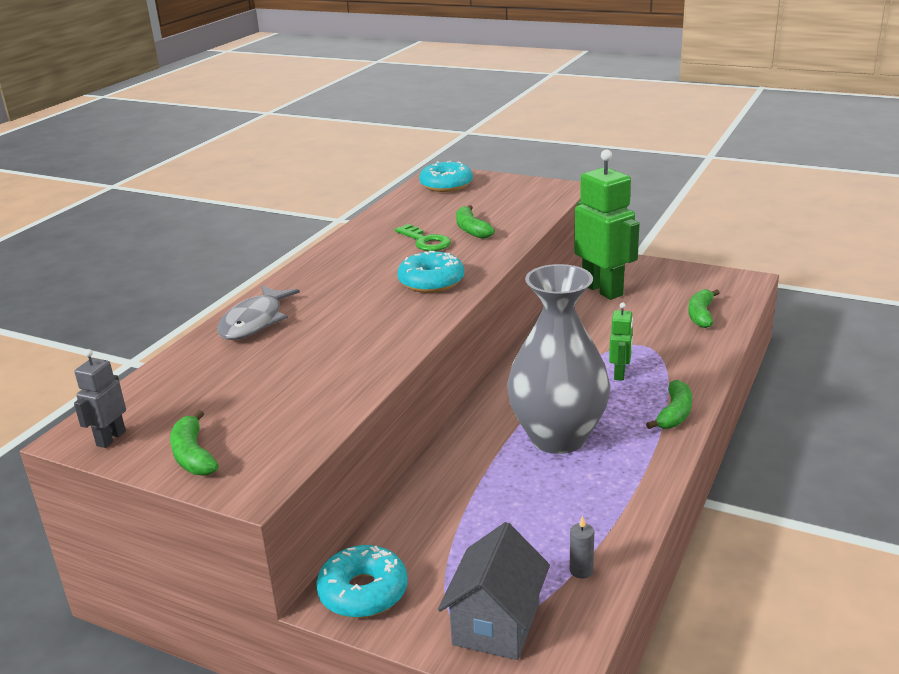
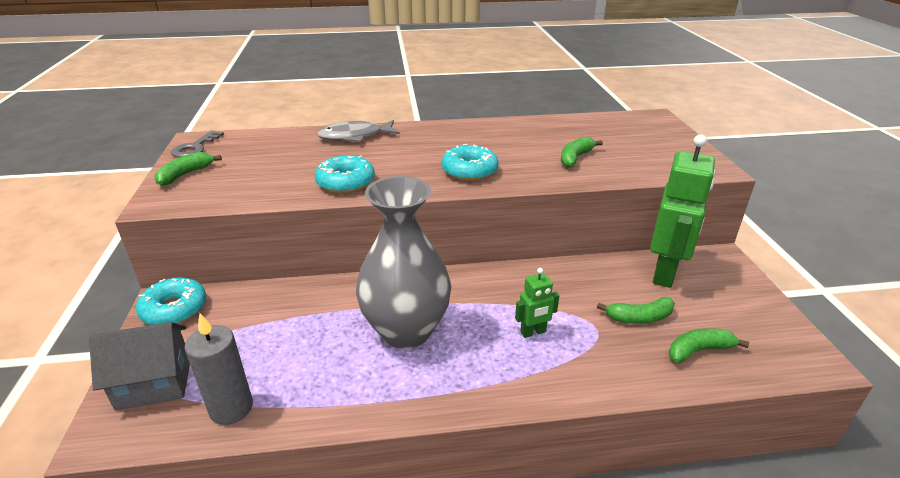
camera: 55 degrees right, 5 degrees up
(110, 438) = (195, 148): grey robot -> grey key
(425, 241) = (531, 148): green key -> none
(446, 185) = (638, 125): turquoise donut -> turquoise donut (345, 182)
(581, 570) = (231, 408): grey candle -> grey candle, size x2.07
(674, 414) = (498, 390): green banana -> green banana (639, 318)

